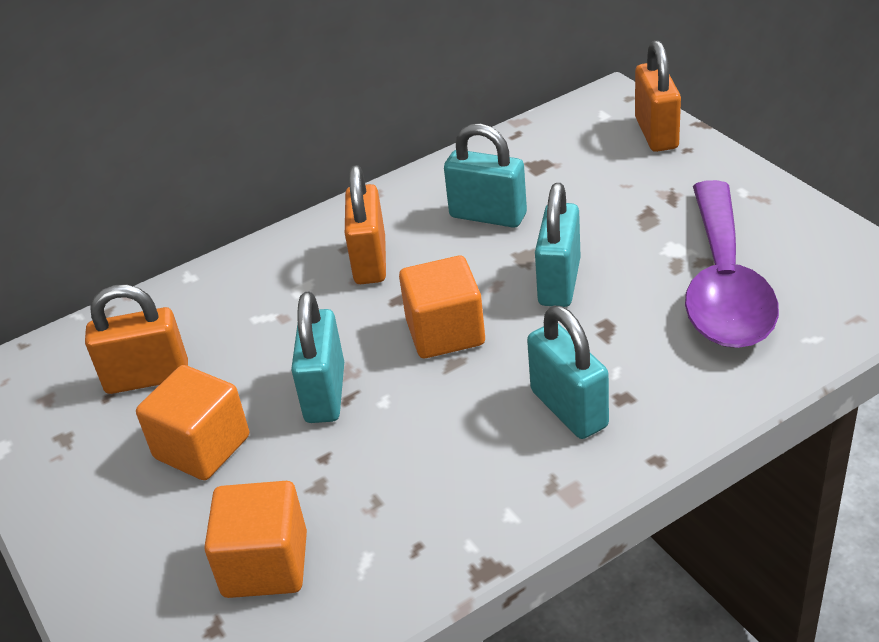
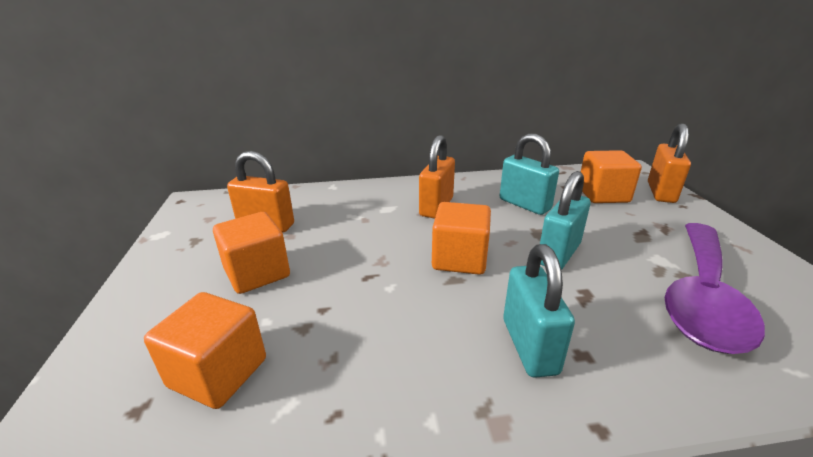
camera: 20 degrees right, 10 degrees down
(325, 393) = (355, 268): turquoise padlock -> none
(584, 162) = (603, 195): none -> orange cube

